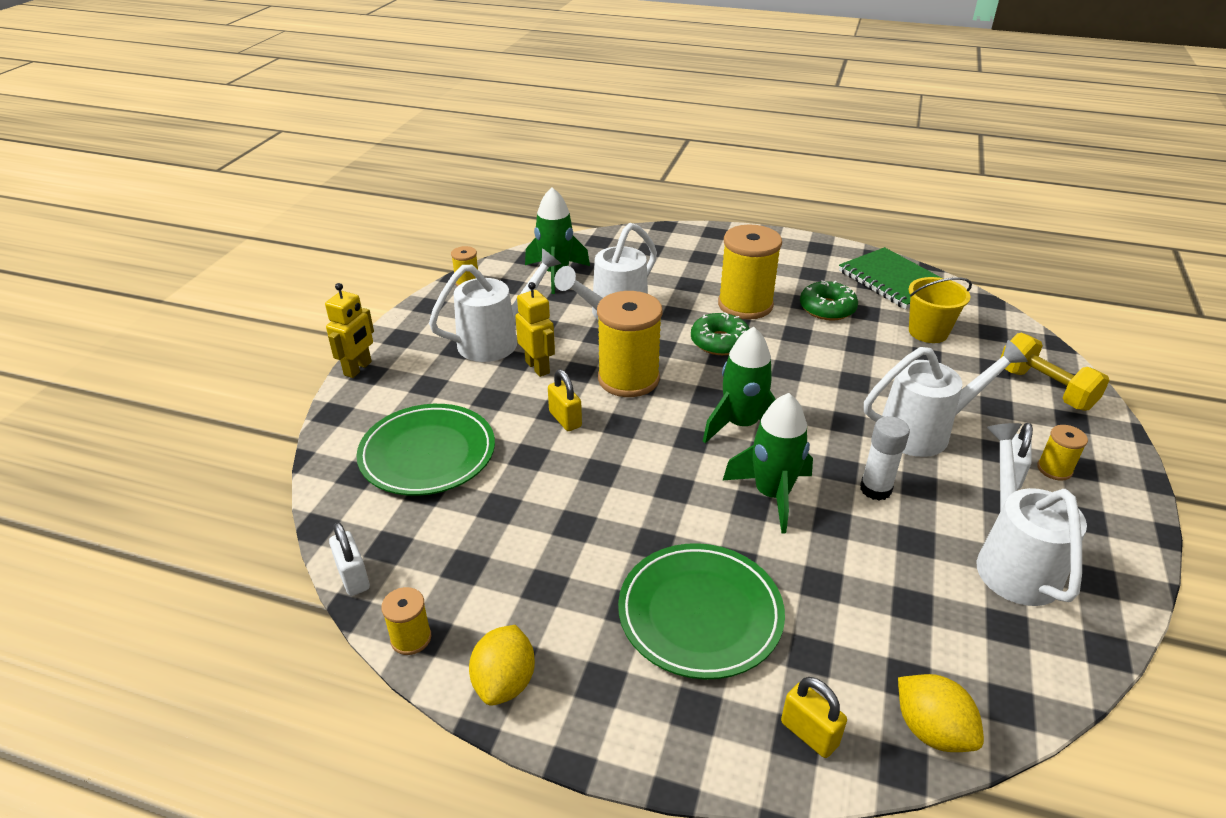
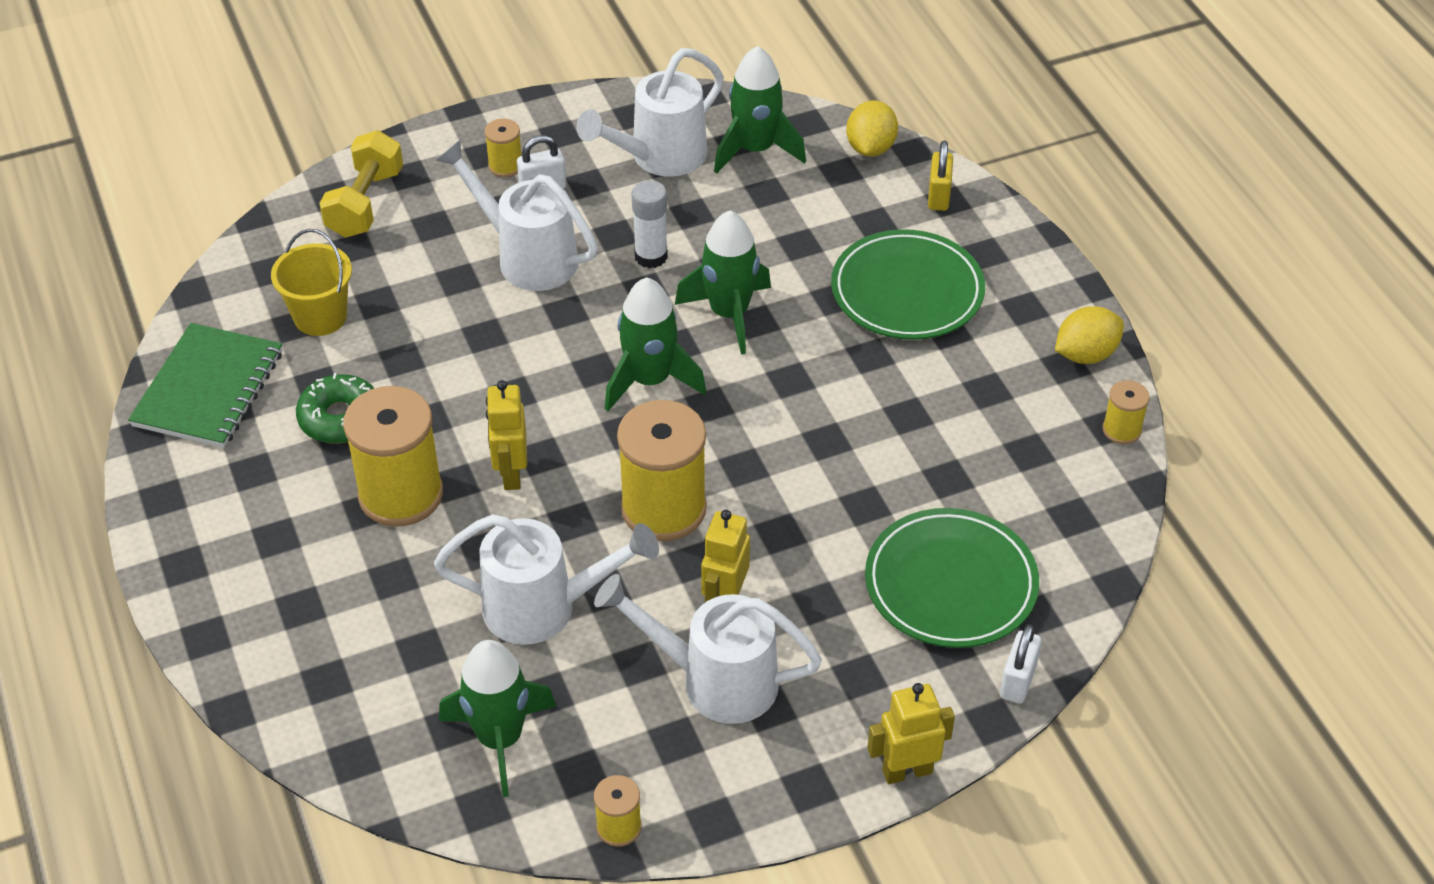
camera: 130 degrees left, 10 degrees up
(353, 577) = (1124, 511): white padlock -> white padlock (1018, 681)
(565, 419) = (784, 515): yellow padlock -> none
(720, 342) = (511, 474): green donut -> yellow robot
(985, 634) = (755, 150): none -> green rocket

